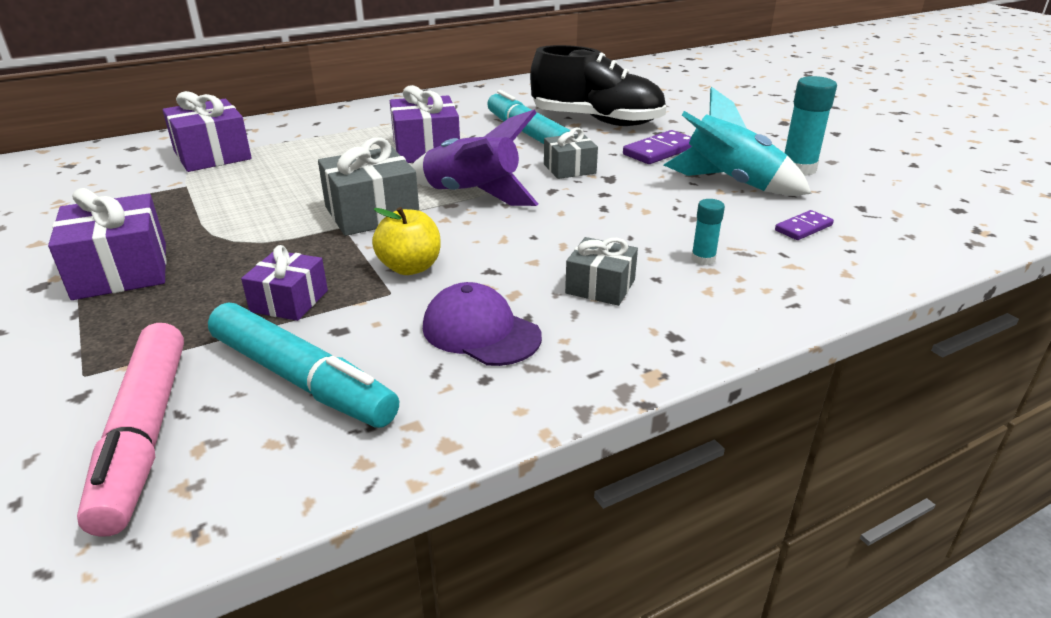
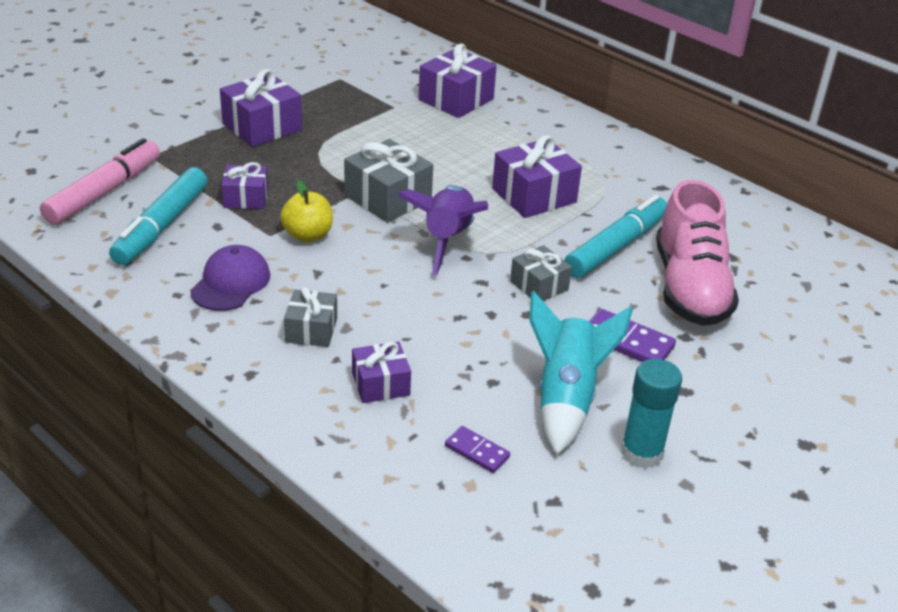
camera: 70 degrees right, 5 degrees up
(144, 435) = (104, 192): pink marker -> pink marker turned 150 degrees clockwise
(597, 121) = (689, 288): black shoe -> pink shoe
(703, 259) = (380, 384): turquoise glue stick -> purple gift

